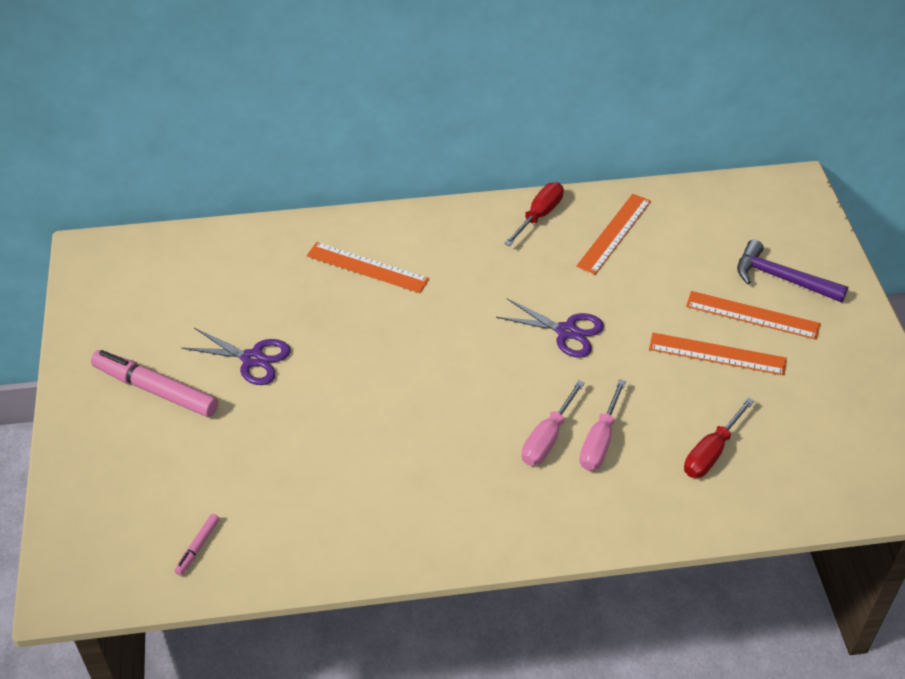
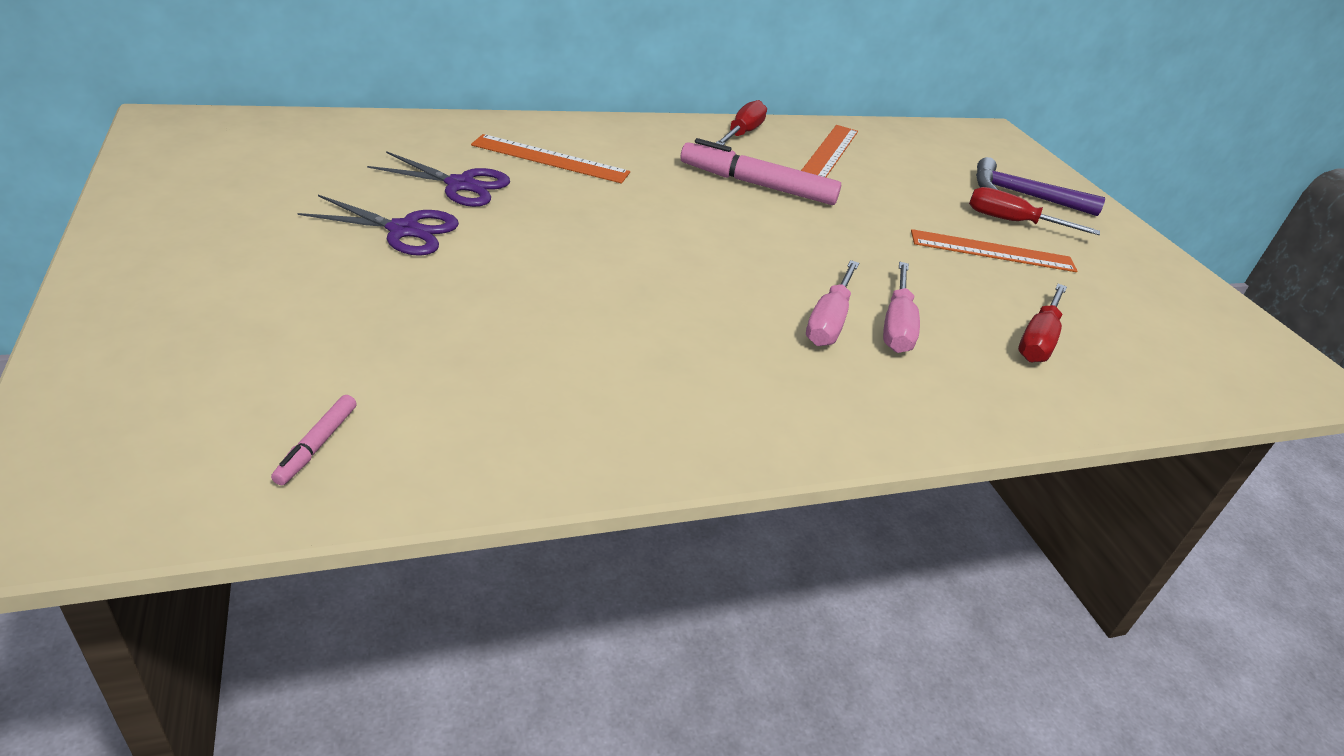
camera: 15 degrees left, 10 degrees down
(155, 390) = (255, 255): pink marker -> pink marker (757, 185)
(566, 331) = (811, 224): purple scissors -> purple scissors (460, 185)
(752, 315) = (1011, 221): orange ruler -> red screwdriver

